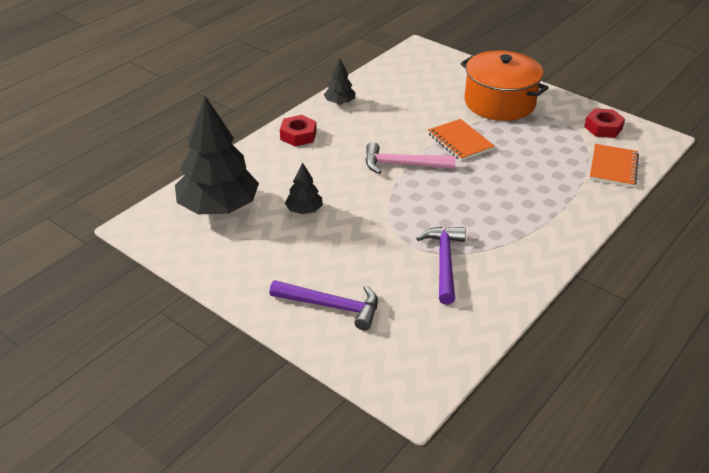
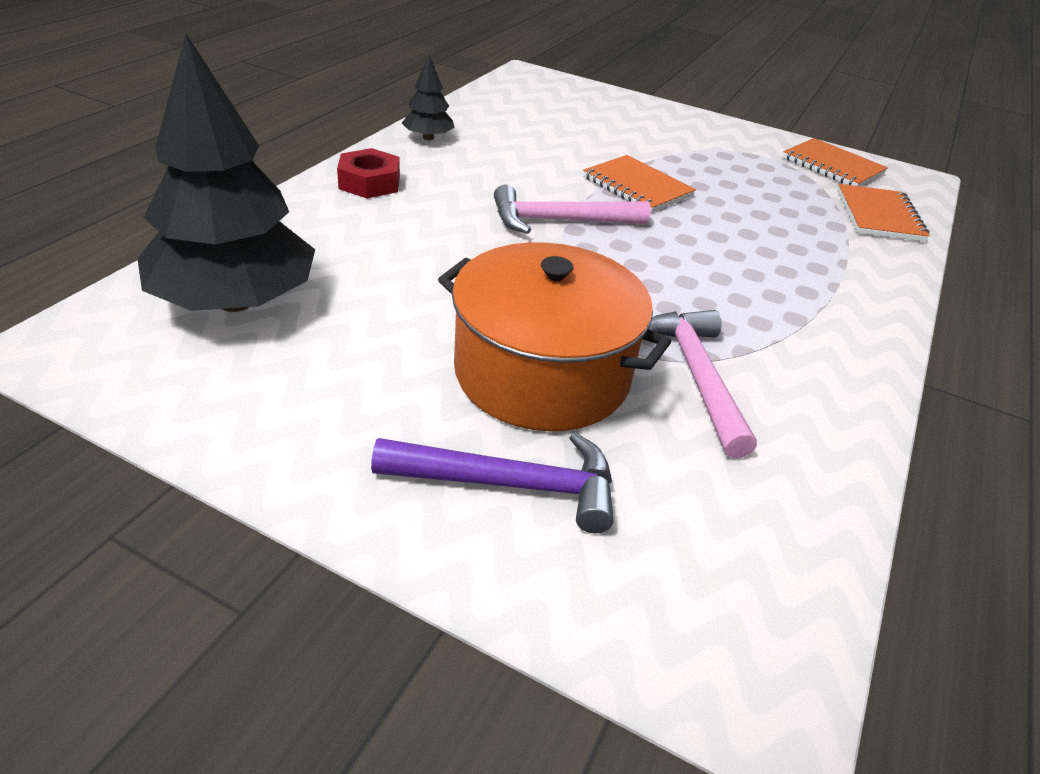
camera: 15 degrees left, 0 degrees up
(304, 210) = (407, 299): black tree -> none
(444, 262) = (696, 376): purple hammer -> pink hammer
(499, 103) = (671, 137): orange pot -> orange pot (542, 373)
(603, 128) = (832, 166): red nut -> orange notebook

